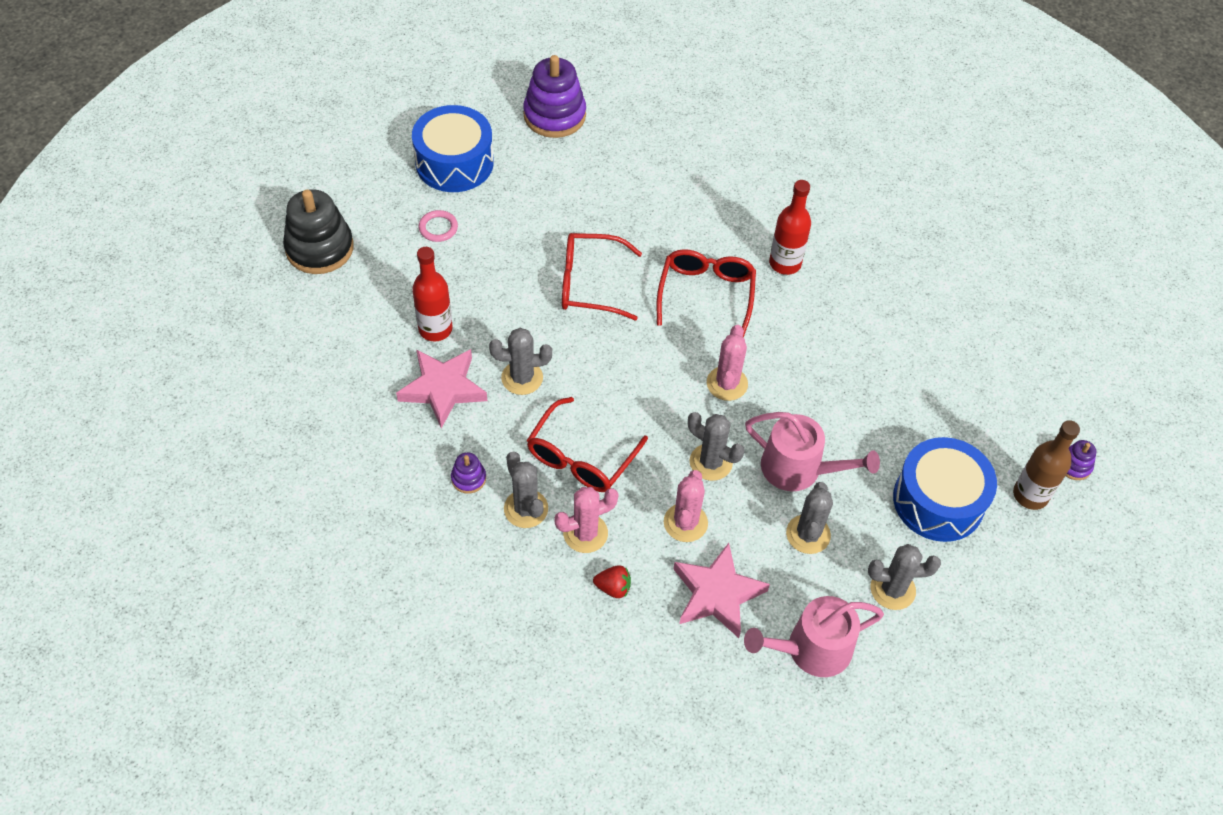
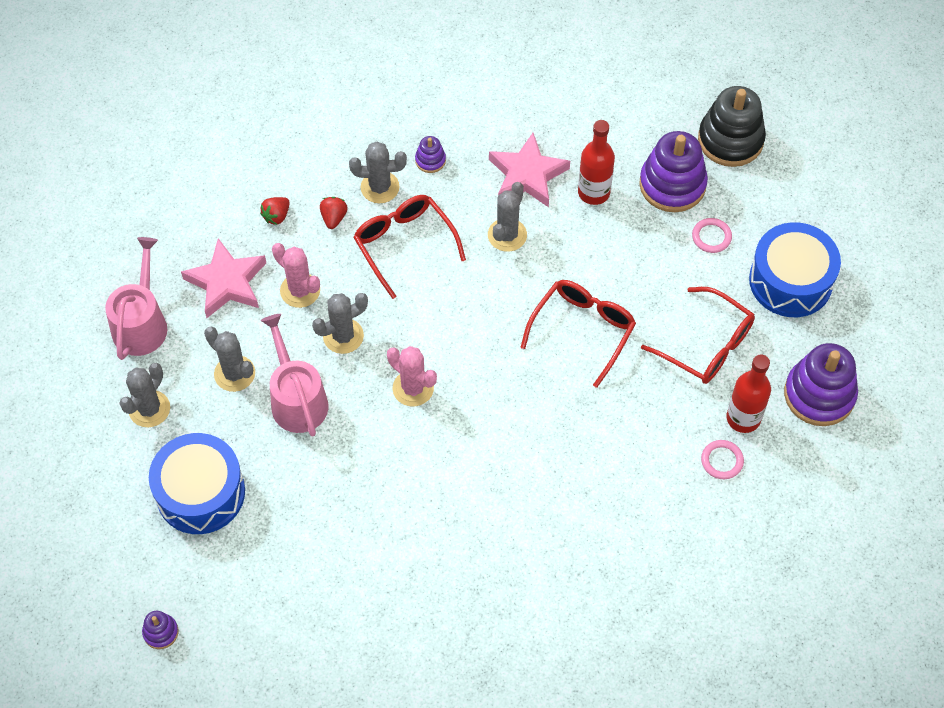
camera: 120 degrees right, 5 degrees up
(394, 274) = (672, 185): none -> purple stacking toy
(585, 533) = (334, 218): pink cactus -> red strawberry
(653, 155) = (722, 461): none -> pink ring
(706, 295) = (519, 421): red glasses -> red glasses (706, 345)
(785, 263) = (520, 510): red bottle -> red bottle (743, 418)
(798, 469) = (297, 399): pink watering can -> pink watering can turned 105 degrees clockwise
(1030, 495) = (158, 573): brown bottle -> none

